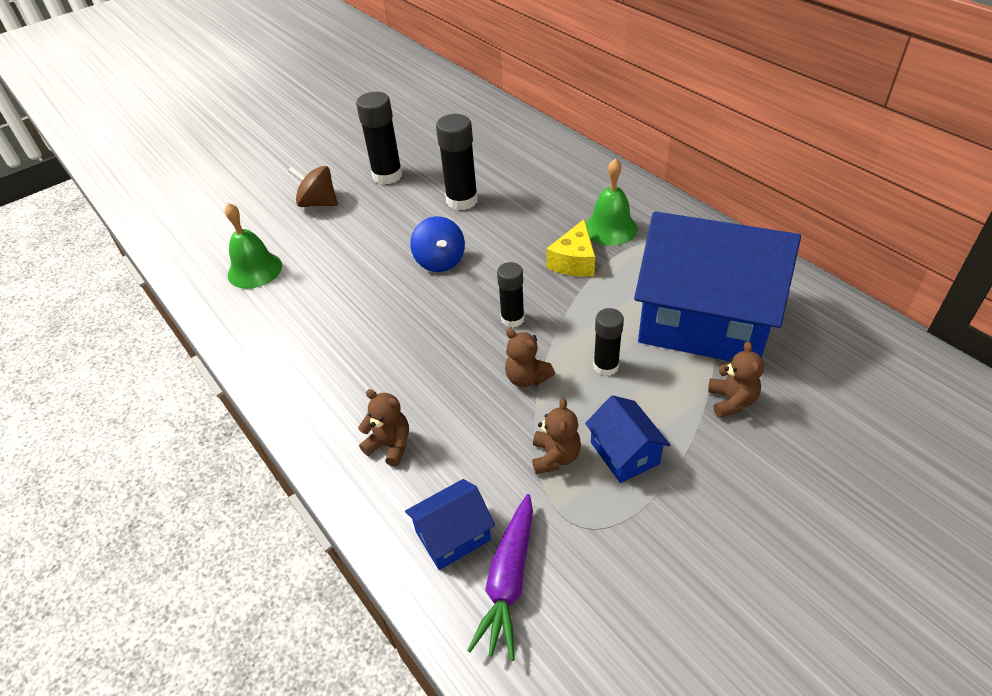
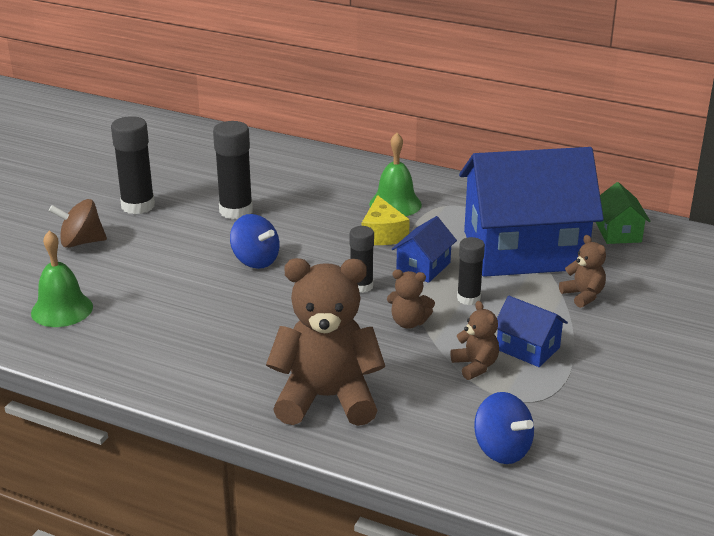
camera: 30 degrees left, 15 degrees down
(390, 445) = (327, 398): brown teddy bear -> brown teddy bear, size x2.17
(453, 536) = (434, 438): blue house -> blue house (423, 267)
(508, 581) = (502, 449): purple carrot -> blue spinning top
(827, 326) = (618, 232): none -> green house

